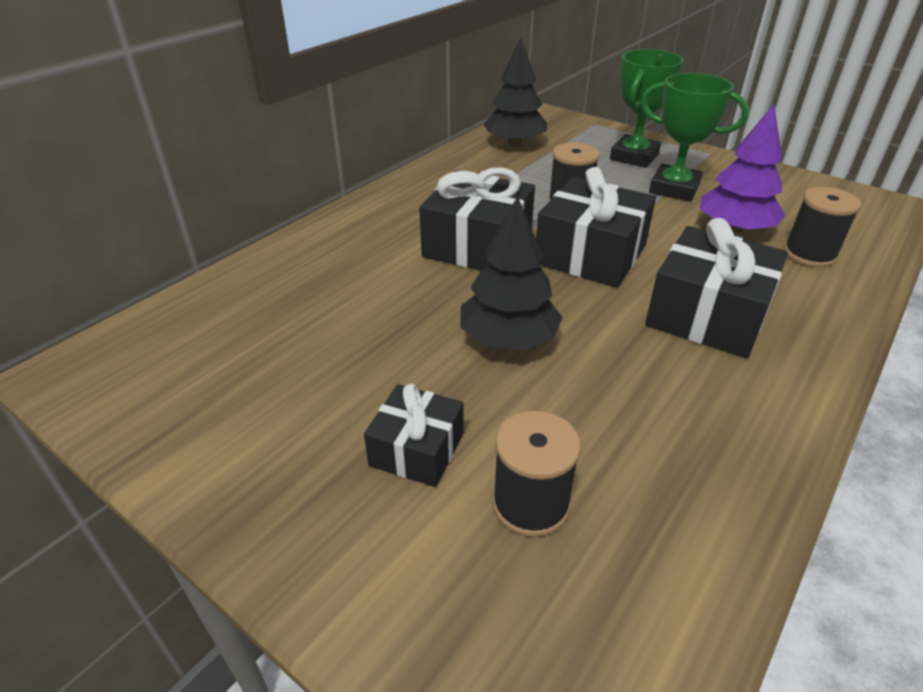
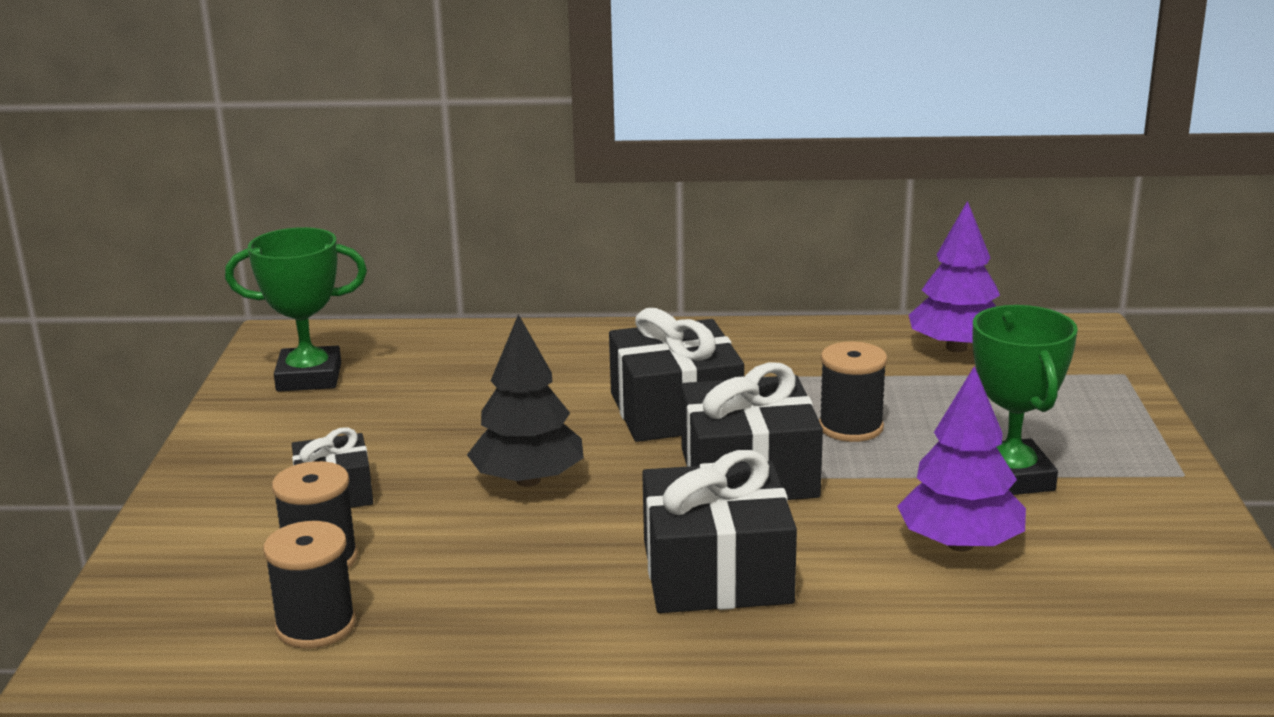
camera: 55 degrees right, 15 degrees down
(514, 143) = (956, 348): black tree -> purple tree
(634, 157) = (1061, 427): green trophy -> green trophy (309, 377)
(809, 254) = (973, 610): black spool -> black spool (316, 625)

